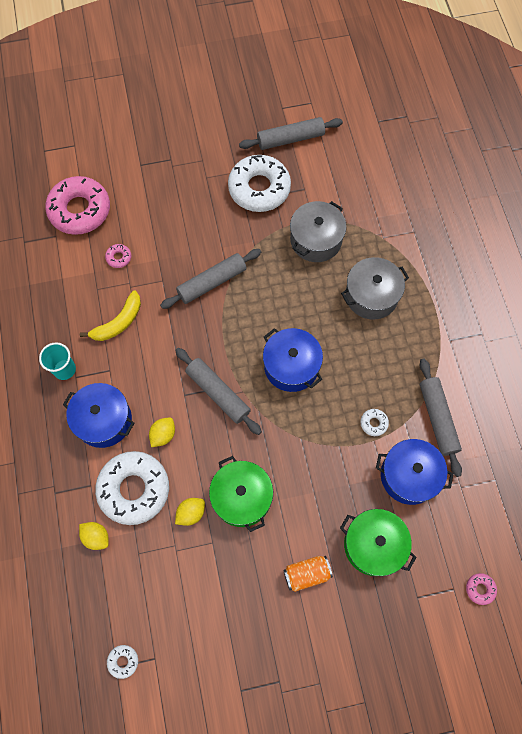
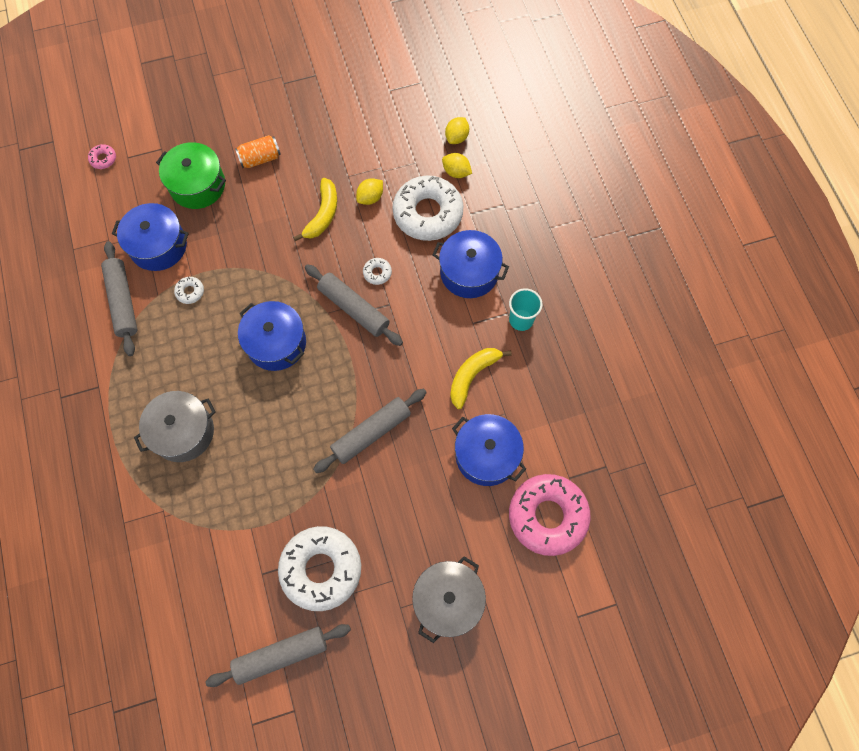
camera: 175 degrees right, 0 degrees up
(119, 257) = (486, 455): pink donut -> blue pot
(123, 661) = (416, 86): white donut -> white donut (377, 273)
(163, 435) = (406, 264): yellow lemon -> yellow lemon (457, 137)
(242, 497) = (323, 214): green pot -> yellow banana
(316, 240) = (247, 500): grey pot -> grey pot (448, 600)

